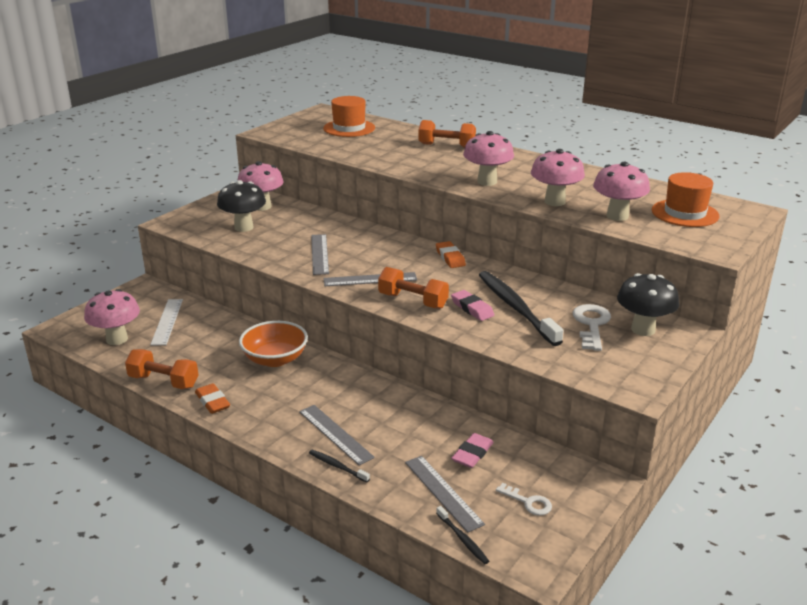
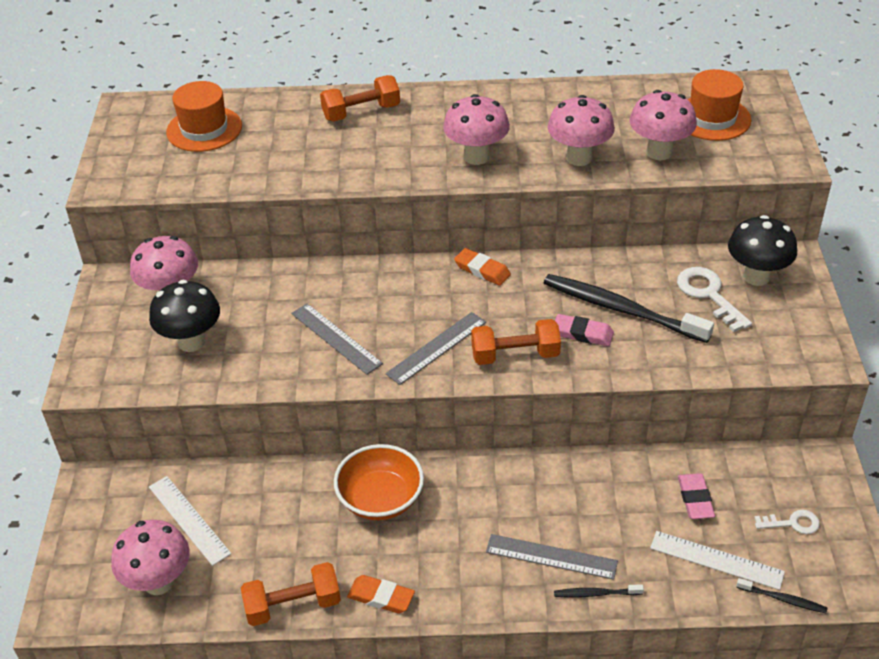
camera: 35 degrees left, 15 degrees up
(443, 492) = (716, 560): grey ruler -> white ruler

